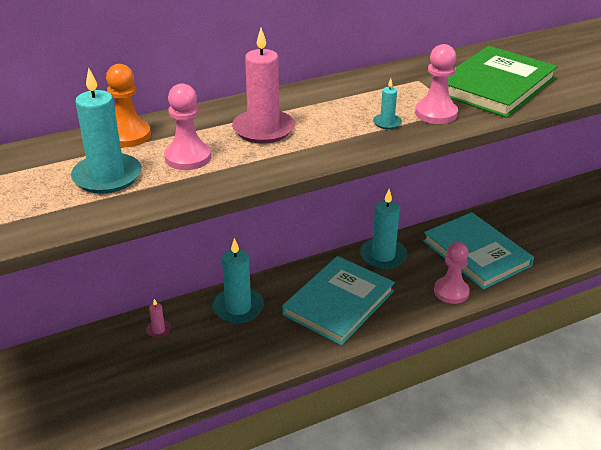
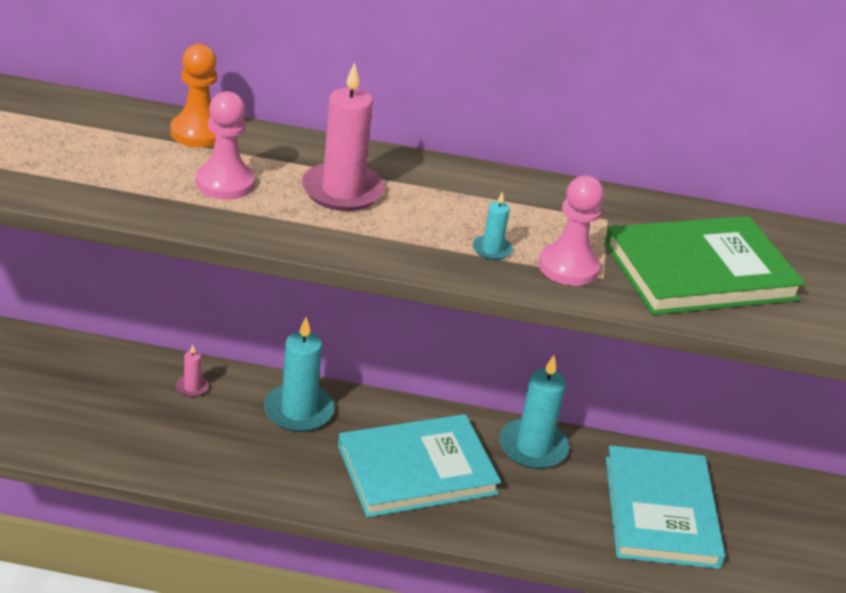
camera: 30 degrees right, 0 degrees up
(107, 176) = (124, 165): turquoise candle -> none
(451, 291) = (571, 536): pink pawn -> none

